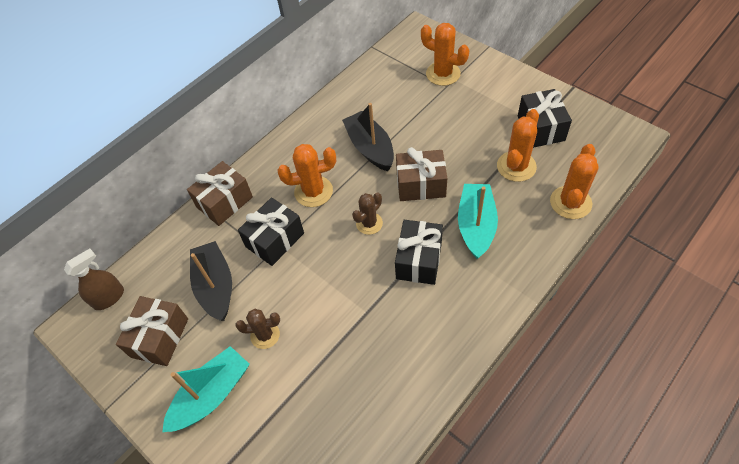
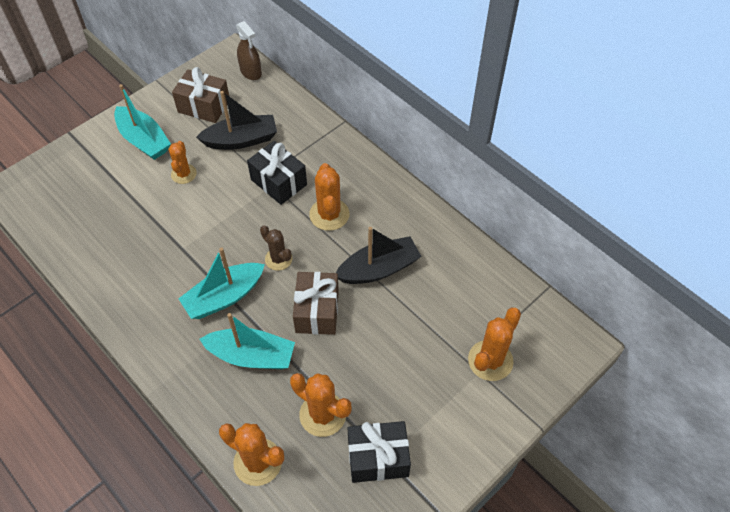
camera: 90 degrees right, 0 degrees up
(224, 202) = (332, 144): brown gift -> none
(265, 335) = (183, 174): brown cactus -> orange cactus
(419, 260) = (224, 297): black gift -> turquoise boat

